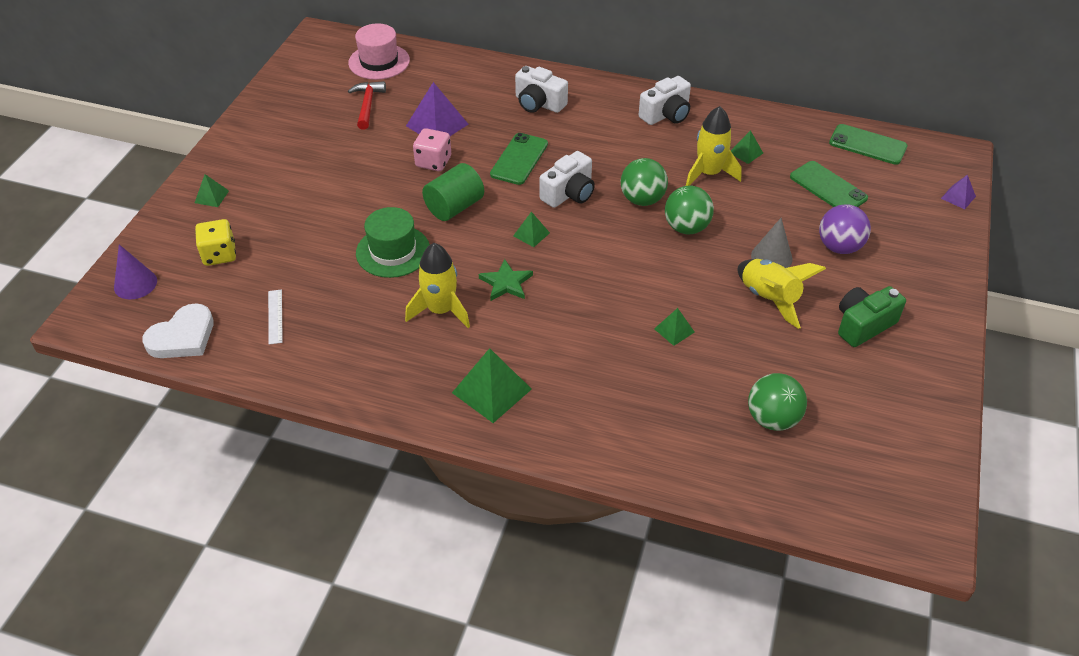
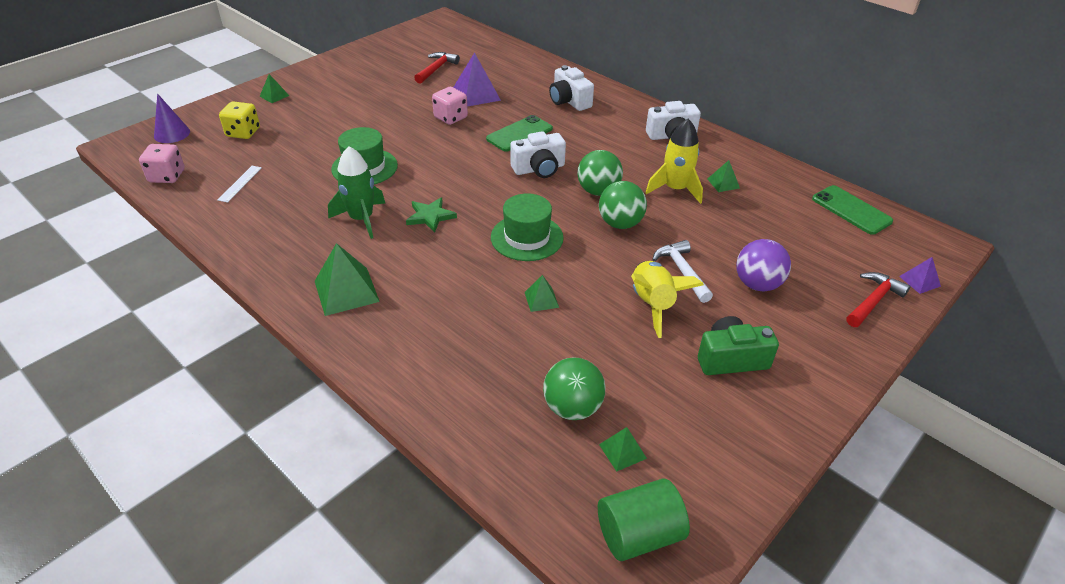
camera: 25 degrees right, 5 degrees down
(183, 337) = (167, 176): white heart -> pink dice
(379, 62) = (470, 45): pink hat -> none
(440, 310) = (361, 219): yellow rocket -> green rocket
(454, 207) = (438, 152): green cylinder -> green cylinder (639, 534)
(531, 234) = (482, 188): green pyramid -> green pyramid (622, 451)
(614, 272) = (527, 237): none -> green hat
(771, 257) = (682, 271): grey cone -> white hammer
(828, 187) = (783, 232): green phone -> none
(935, 229) = (873, 301): none -> red hammer

